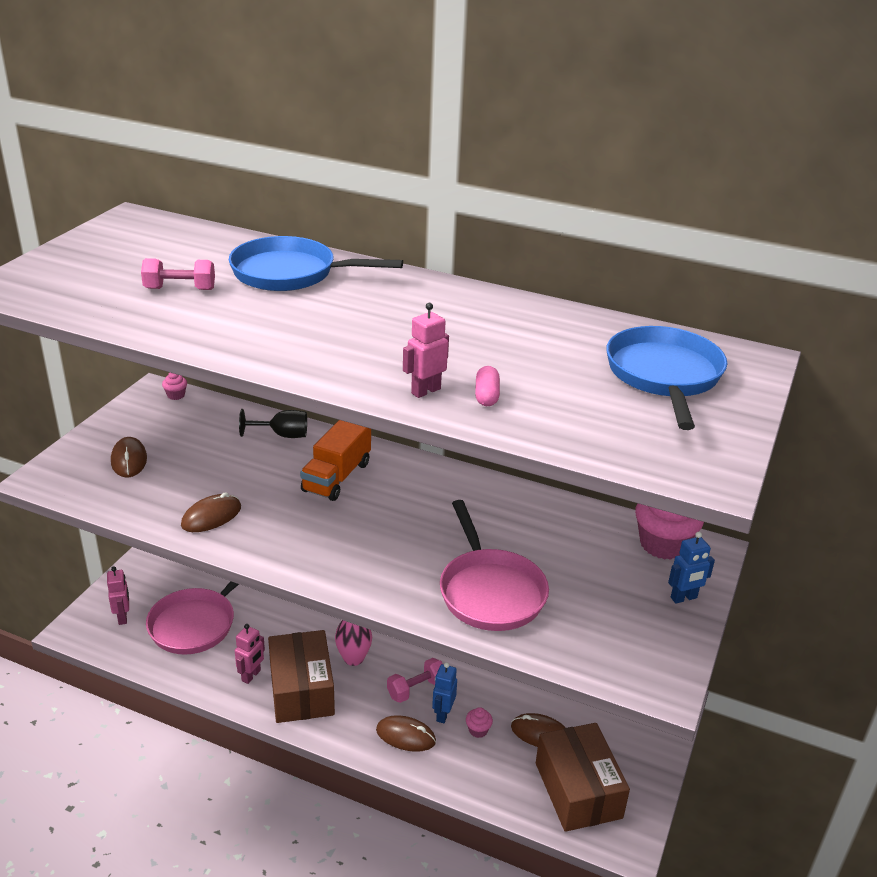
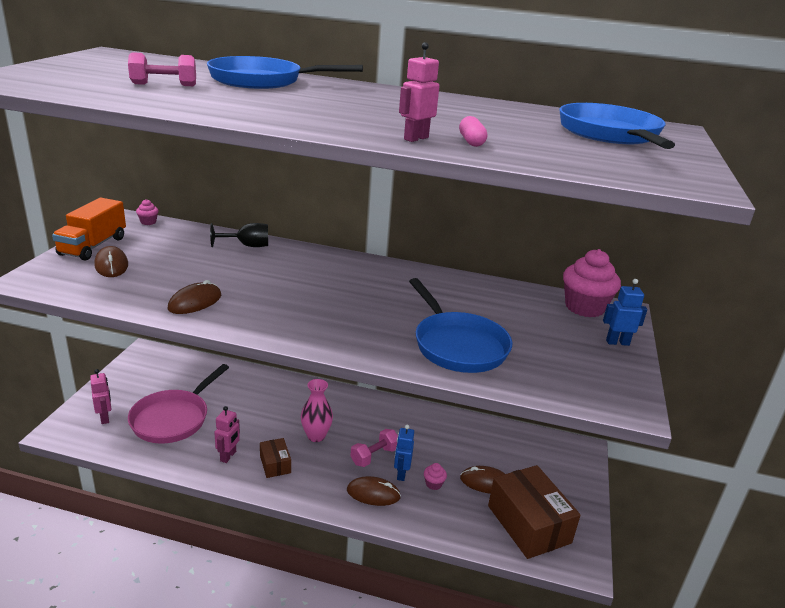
camera: 10 degrees left, 5 degrees down
(301, 690) = (275, 464): brown box -> brown box, size x0.49
(337, 477) = (301, 272): orange truck -> orange truck (93, 246)
(490, 591) = (457, 345): pink pan -> blue pan
(684, 598) = (617, 342): blue robot -> blue robot turned 150 degrees counterclockwise

